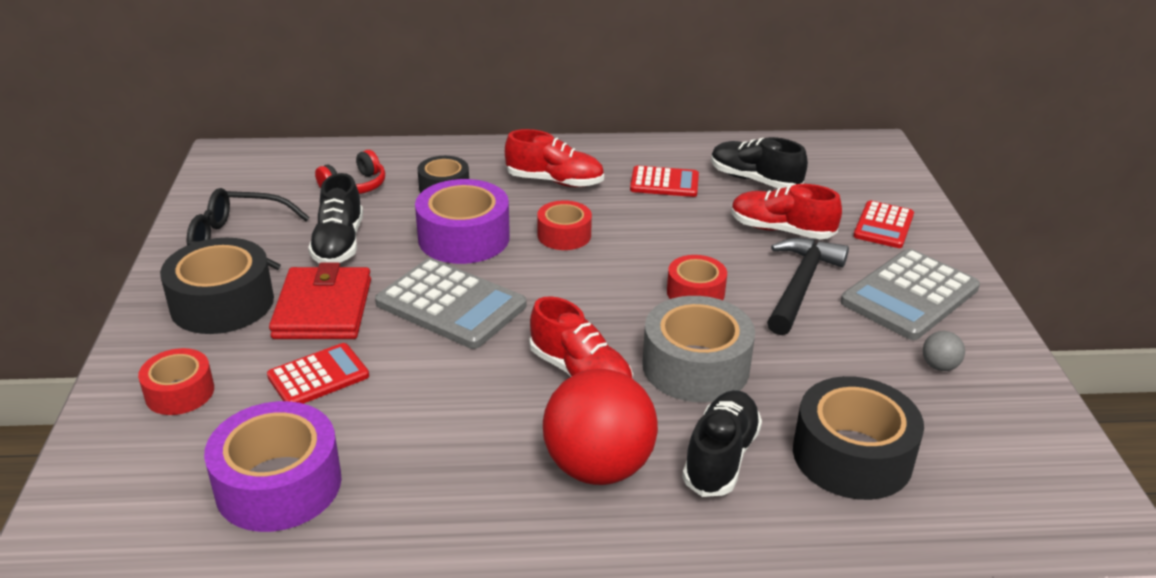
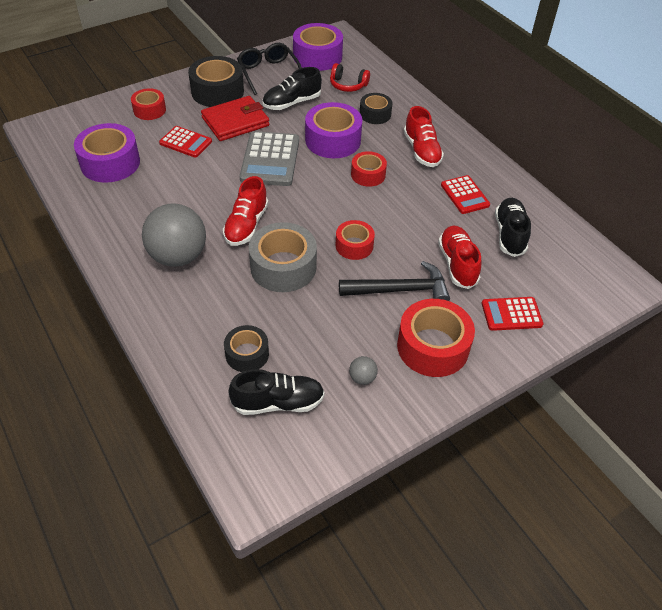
camera: 60 degrees right, 15 degrees up
(256, 187) = (317, 56): none -> purple tape
(598, 467) = (178, 256): red ball -> grey ball
(720, 457) = (212, 299): black shoe -> black shoe (278, 402)
(852, 456) = (247, 354): black tape -> black tape, size x0.59
(909, 295) = (432, 347): grey calculator -> red tape

